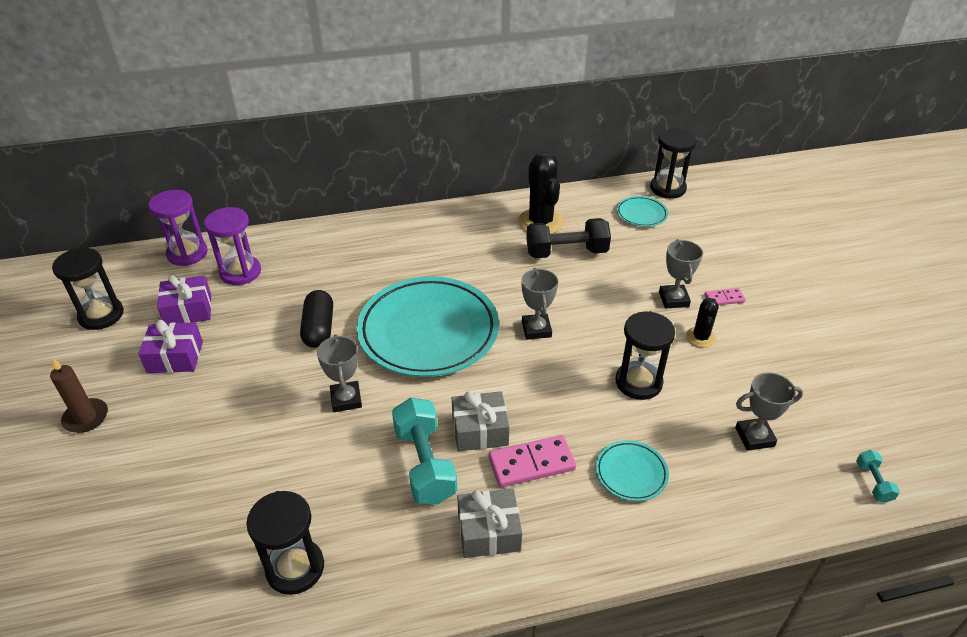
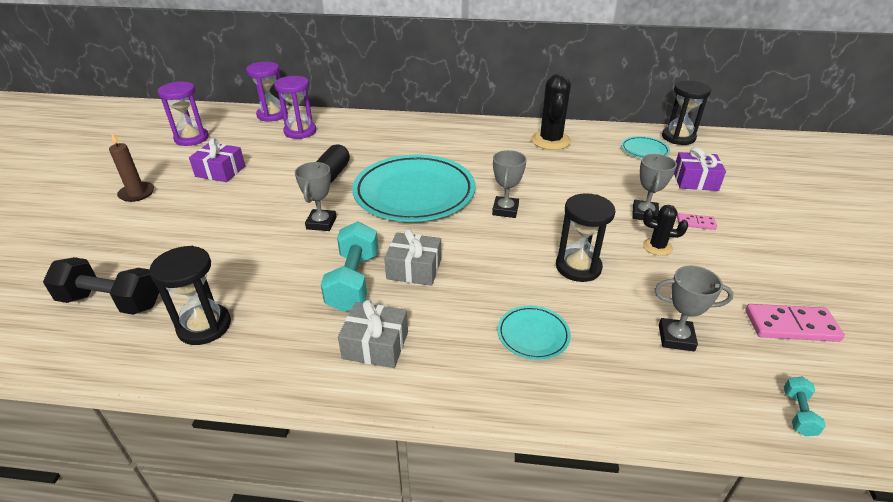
camera: 20 degrees right, 5 degrees down
(101, 315) = (191, 138): black hourglass -> purple hourglass
(188, 310) = (249, 146): purple gift -> purple gift (695, 181)
(531, 463) = (444, 304): pink domino -> pink domino (791, 325)
(566, 252) = (562, 164): black dumbbell -> black dumbbell (111, 302)
(700, 337) = (657, 247): black cactus -> black cactus turned 75 degrees clockwise

